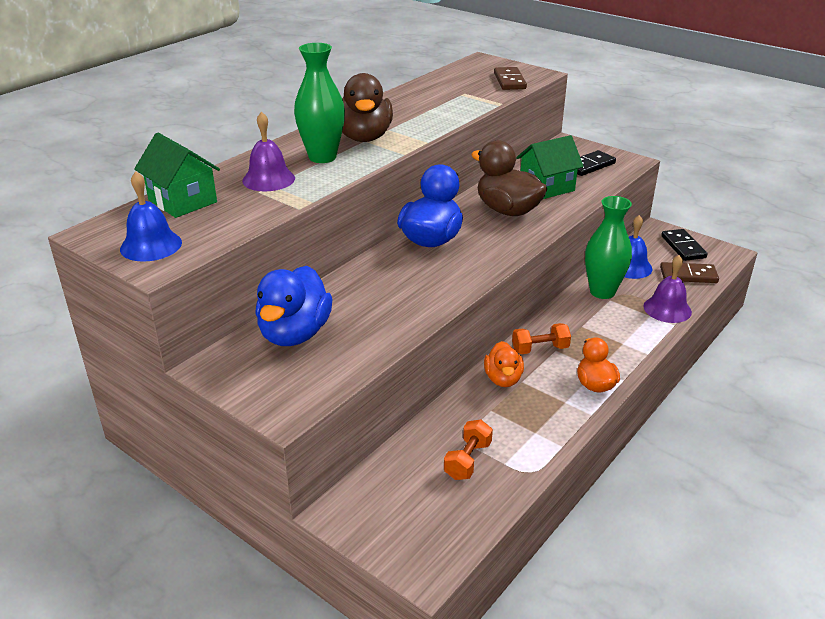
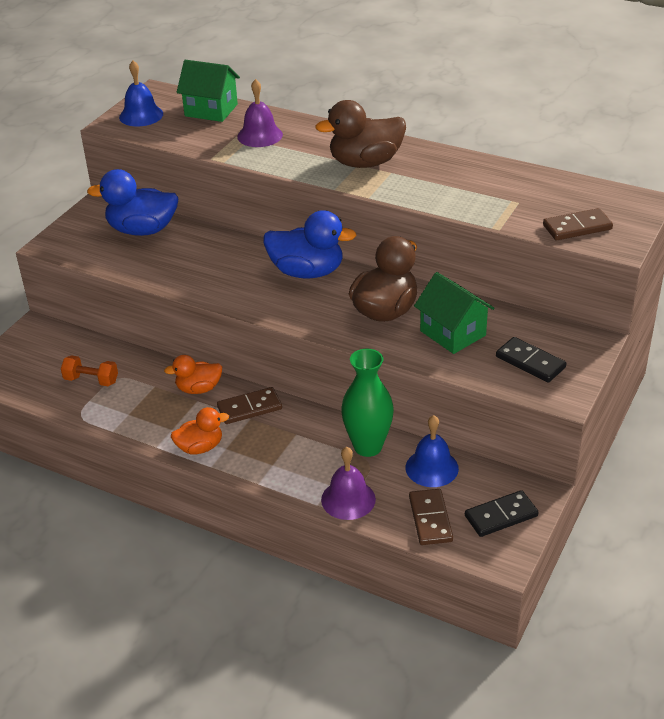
camera: 80 degrees right, 5 degrees up
(182, 201) = (211, 110): green house -> green house turned 75 degrees clockwise
(322, 157) = (312, 150): green vase -> none
(540, 349) = (249, 408): orange dumbbell -> brown domino

